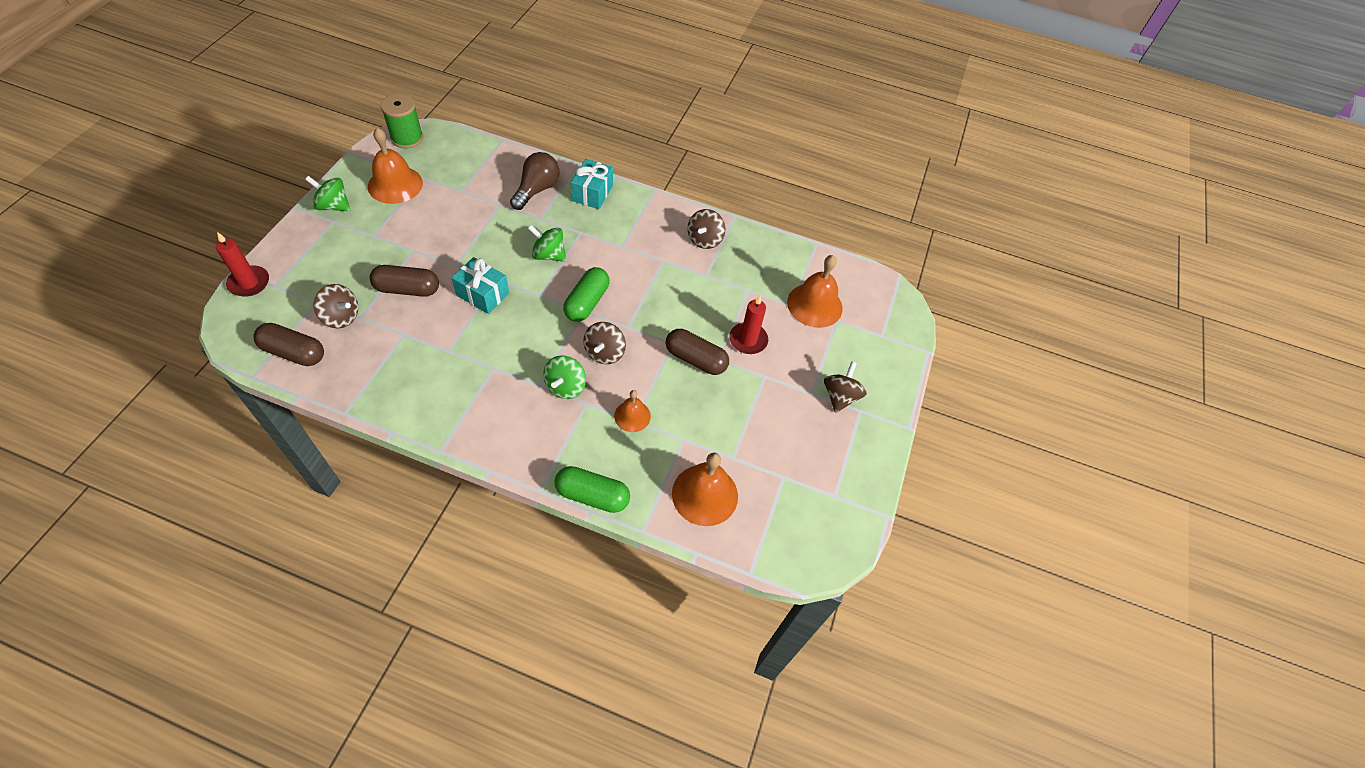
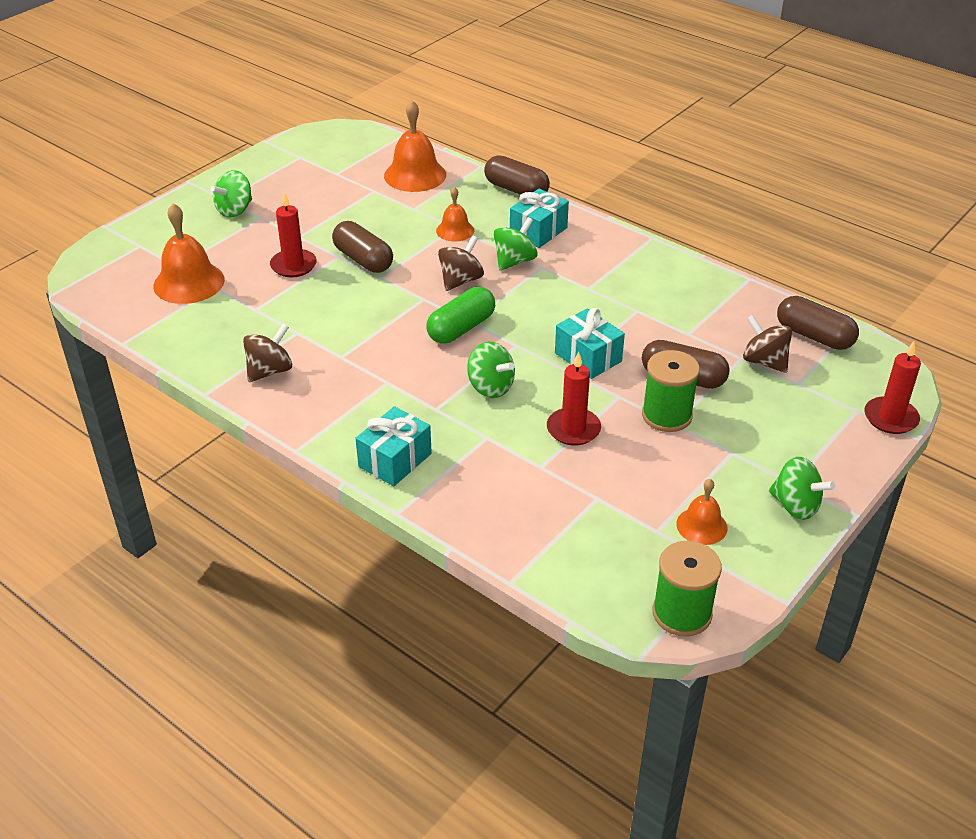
camera: 155 degrees left, 15 degrees down
(395, 184) = (701, 526): orange bell -> orange bell, size x0.58
(419, 255) = (667, 415): none -> green spool
(484, 233) = (573, 429): none -> red candle
(536, 190) = (479, 479): brown light bulb -> none
(554, 433) = (538, 231): none -> turquoise gift
(592, 496) = (516, 190): green capsule -> brown capsule
(840, 396) = (235, 210): brown spinning top -> green spinning top

